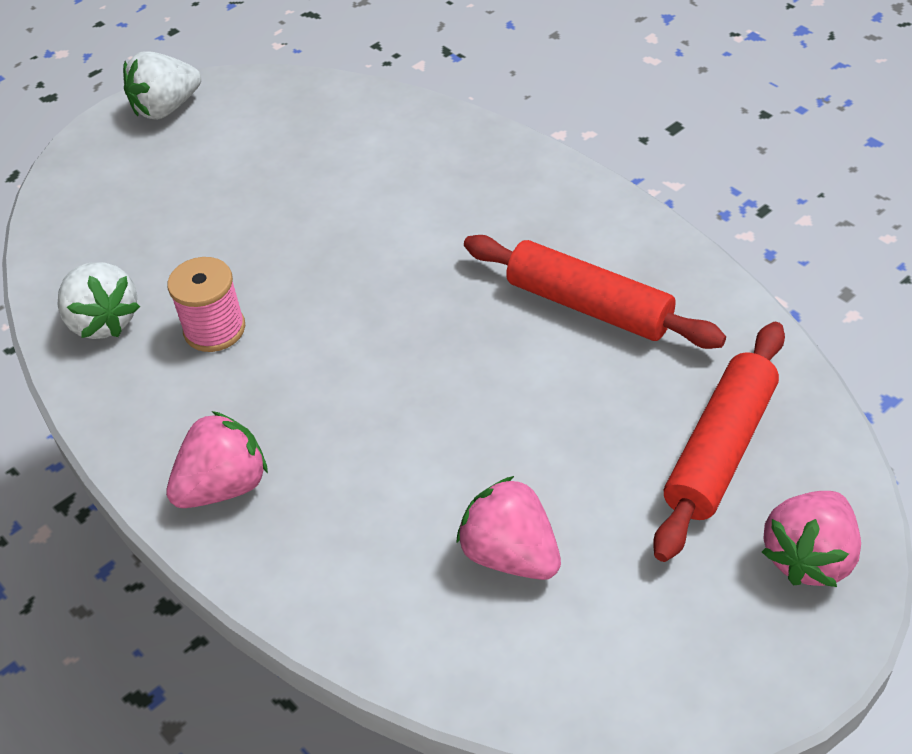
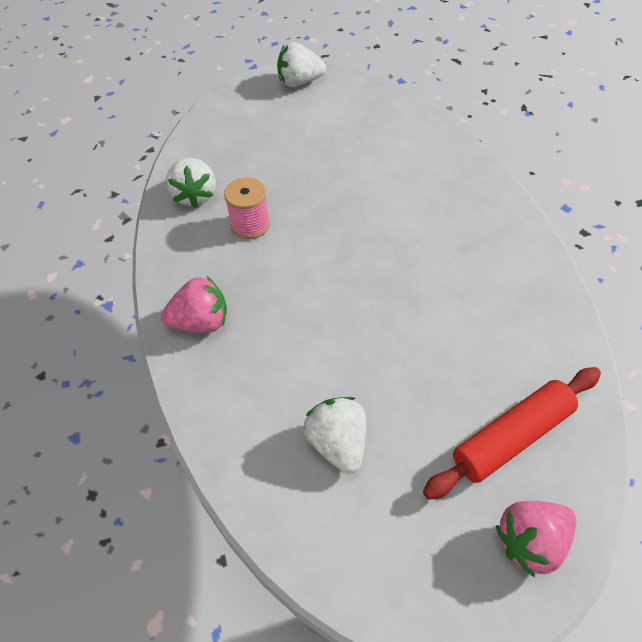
camera: 25 degrees right, 5 degrees up
(510, 554) = (338, 444): pink strawberry -> white strawberry
(588, 306) = (479, 302): red rolling pin -> none

